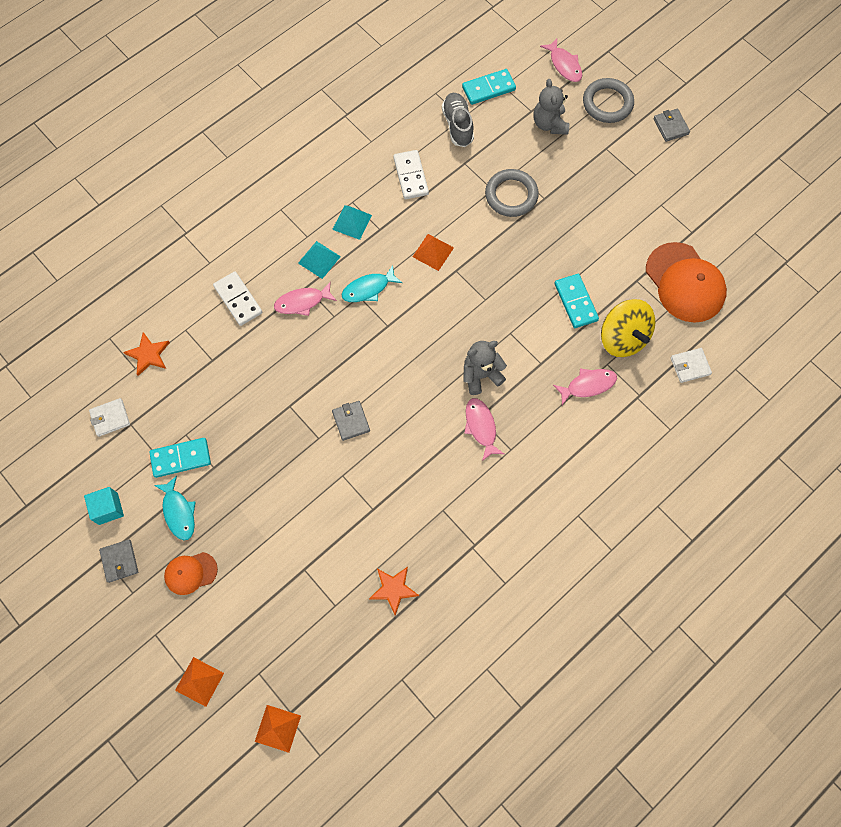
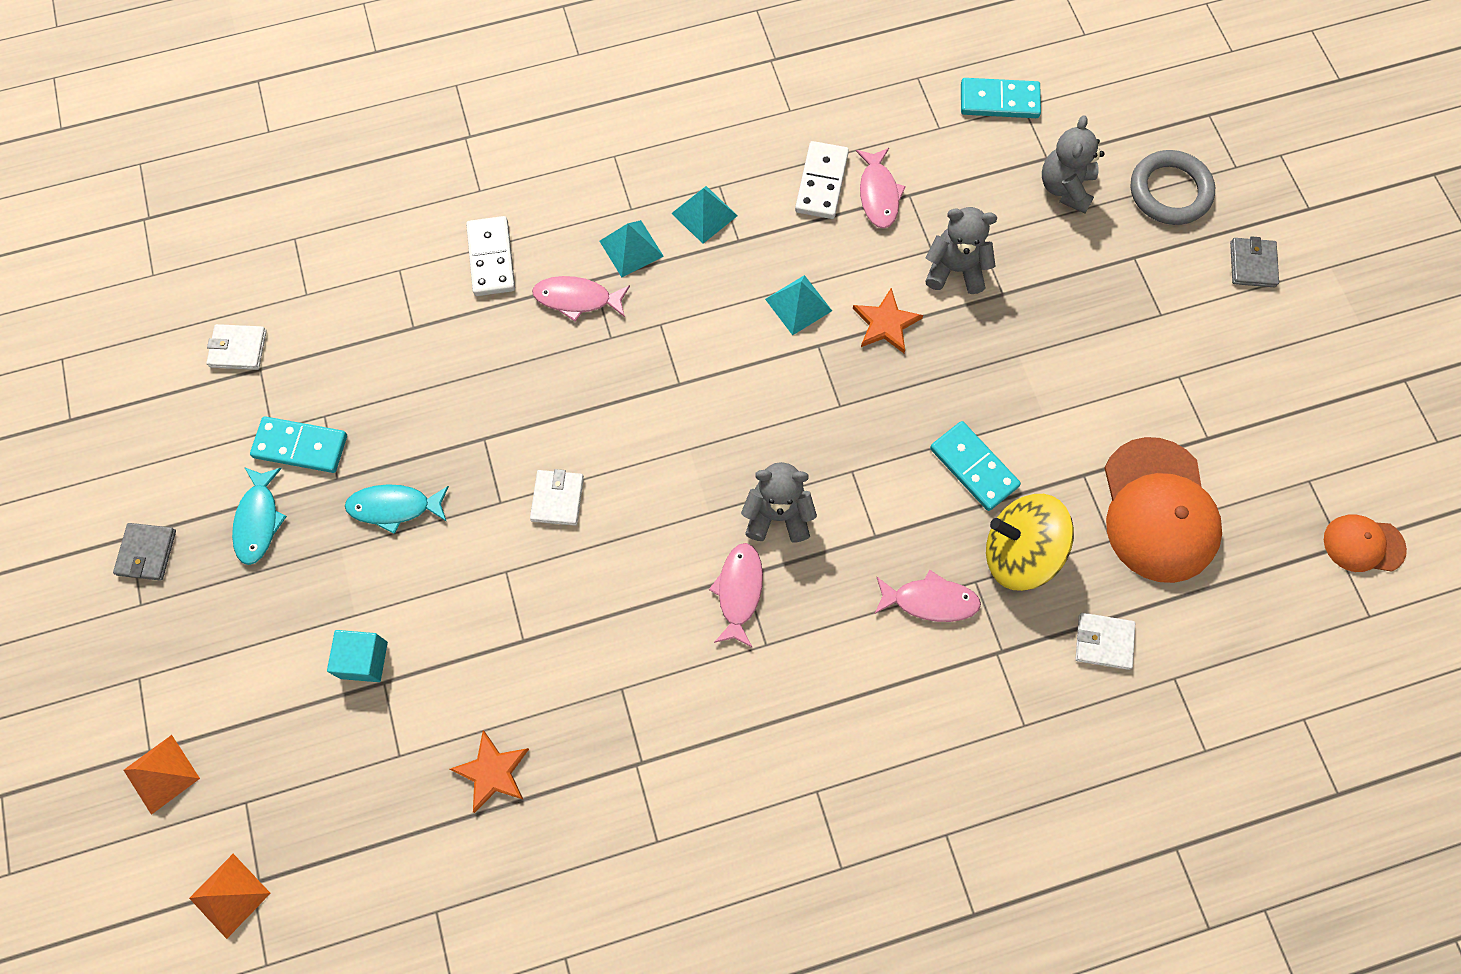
camera: 25 degrees right, 0 degrees up
(108, 509) = (170, 473): turquoise cube -> turquoise cube (364, 660)
(148, 354) = (333, 283): orange star -> orange star (885, 323)
(190, 573) = (230, 614): orange cap -> orange cap (1363, 544)
(351, 421) = (557, 499): grey wallet -> white wallet
(368, 288) = (679, 319): turquoise fish -> turquoise fish (394, 507)
(433, 252) = (798, 305): orange pyramid -> turquoise pyramid
(457, 125) = (927, 136): grey shoe -> none
(511, 195) = (955, 269): grey ring -> grey teddy bear
(564, 65) = (1131, 110): pink fish -> pink fish (878, 194)
(575, 302) = (973, 467): turquoise domino -> turquoise domino turned 45 degrees counterclockwise
(623, 338) = (1019, 552): yellow spinning top -> yellow spinning top turned 105 degrees clockwise

